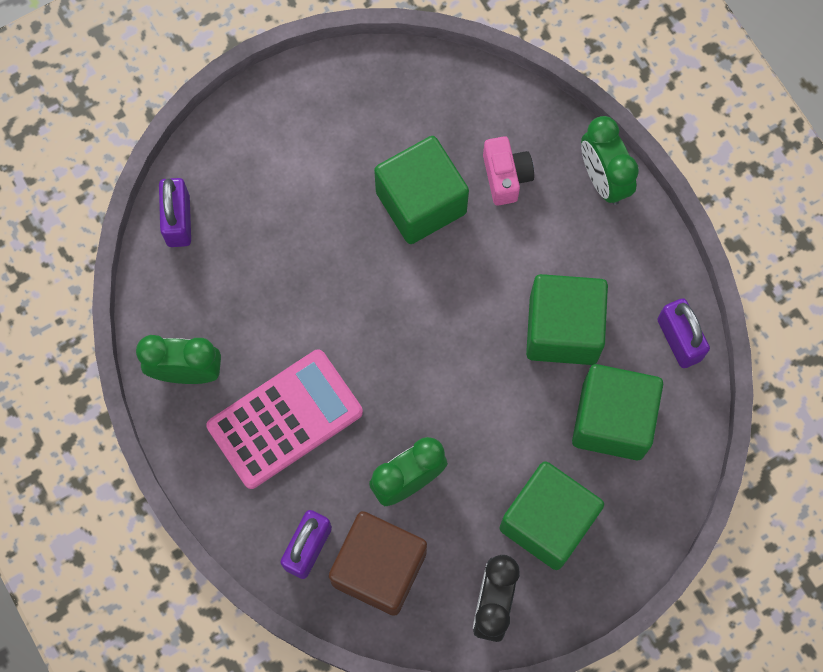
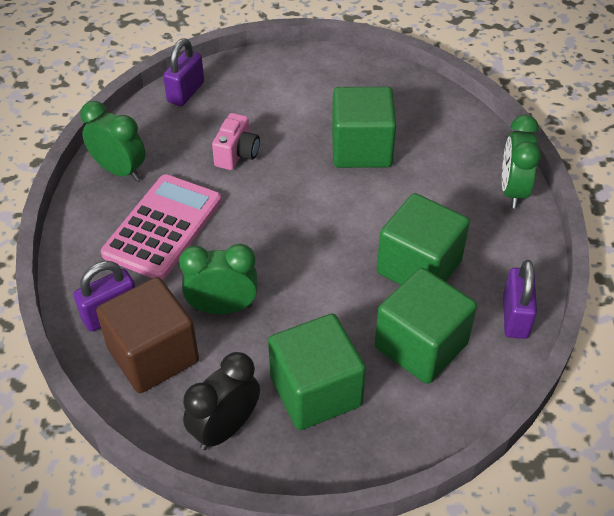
camera: 30 degrees right, 25 degrees down
(285, 419) = (163, 227): pink calculator -> pink calculator turned 60 degrees counterclockwise
(506, 177) = (436, 160): pink camera -> pink camera (237, 154)

